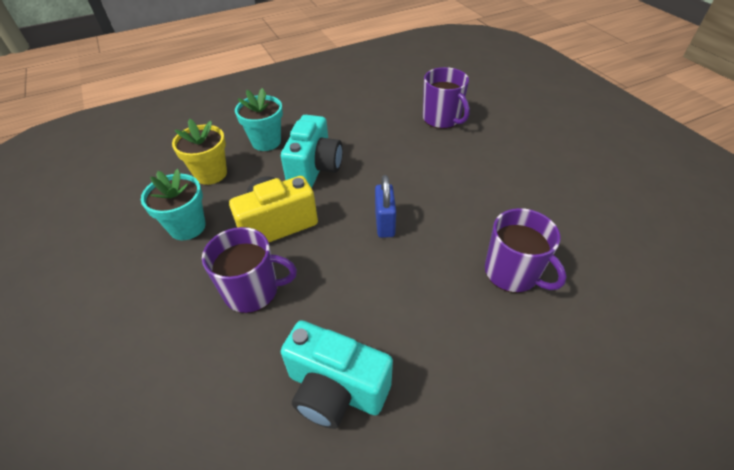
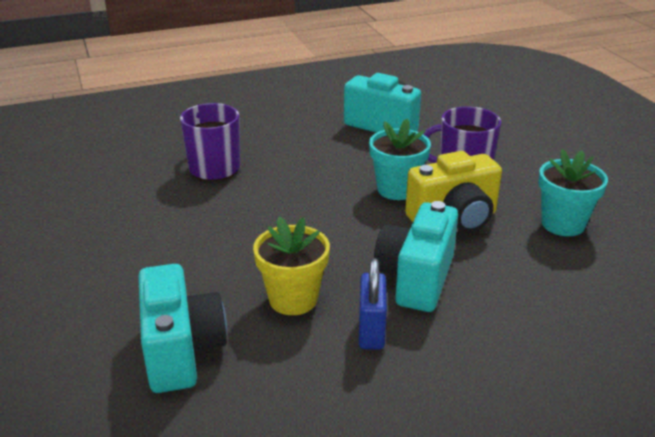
camera: 175 degrees left, 15 degrees down
(211, 174) = (573, 284): yellow flower pot -> yellow flower pot (293, 299)
(266, 142) = (507, 331): turquoise flower pot -> turquoise flower pot (397, 189)
(385, 223) = (326, 211): blue padlock -> blue padlock (371, 331)
(442, 119) = (181, 351): purple mug -> turquoise camera

